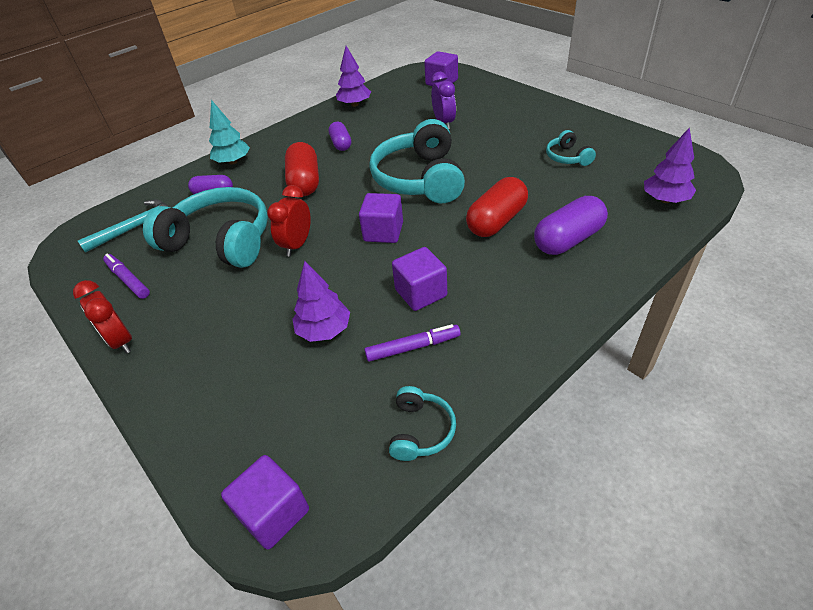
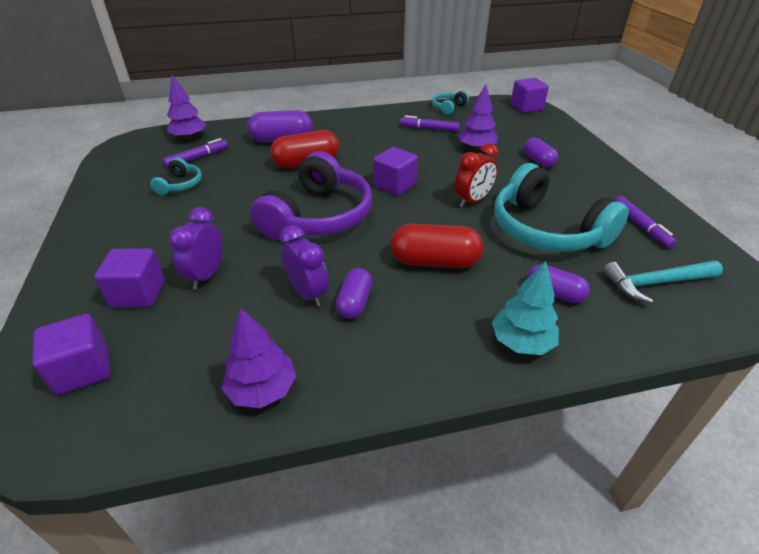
camera: 155 degrees left, 5 degrees down
(121, 341) = (628, 184): red clock -> none
(235, 340) = (538, 161): none -> purple capsule
(305, 182) = (434, 262): red capsule -> red capsule turned 75 degrees clockwise
(373, 137) = (308, 294): none -> purple clock
(420, 179) = (318, 216): turquoise headphones -> purple headphones
(421, 293) = (402, 146): purple cube -> purple cube (138, 294)
(606, 183) = (197, 158): none -> purple marker

